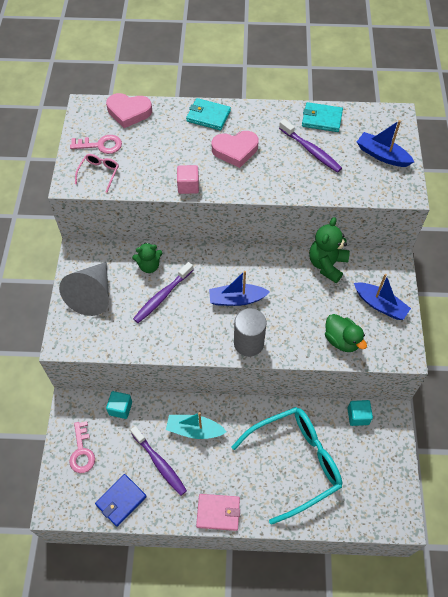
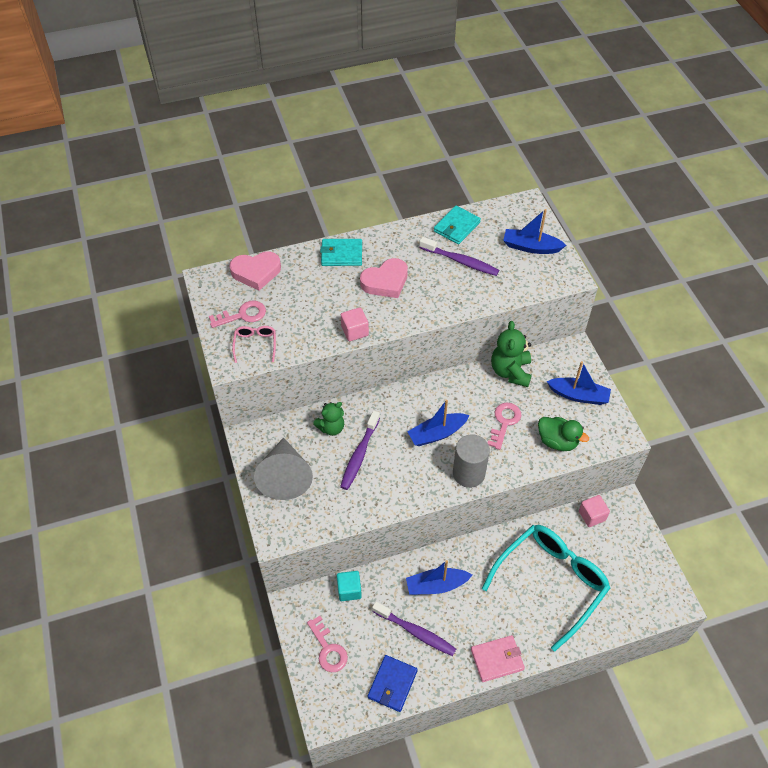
camera: 20 degrees left, 5 degrees down
(194, 430) = (436, 585): turquoise boat -> blue boat
(301, 308) = (504, 422): none -> pink key
(321, 119) = (456, 227): turquoise wallet -> turquoise wallet turned 45 degrees counterclockwise
(358, 416) = (592, 516): turquoise cube -> pink cube

